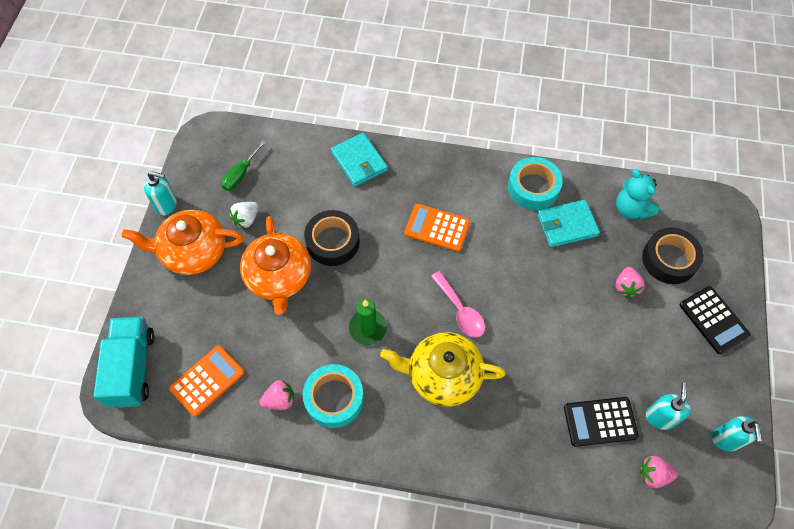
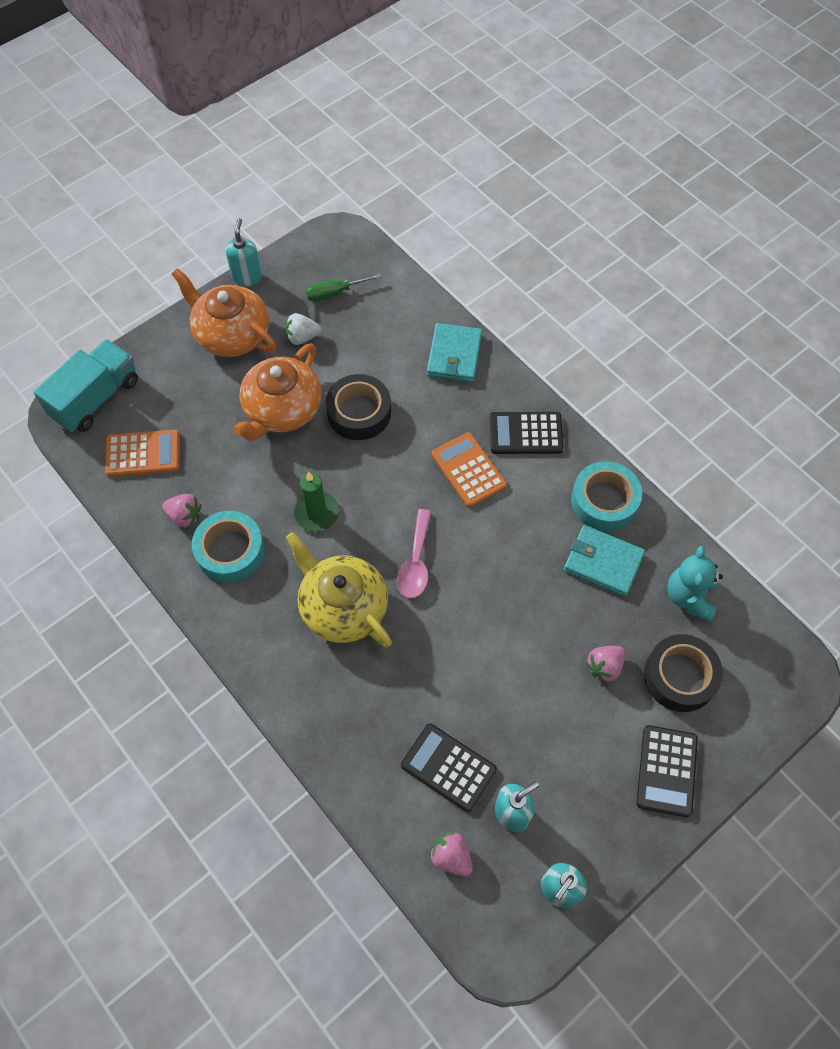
camera: 40 degrees right, 0 degrees up
(166, 205) = (247, 277): turquoise soap dispenser -> turquoise soap dispenser turned 135 degrees counterclockwise
(449, 180) = (526, 433): none -> black calculator

